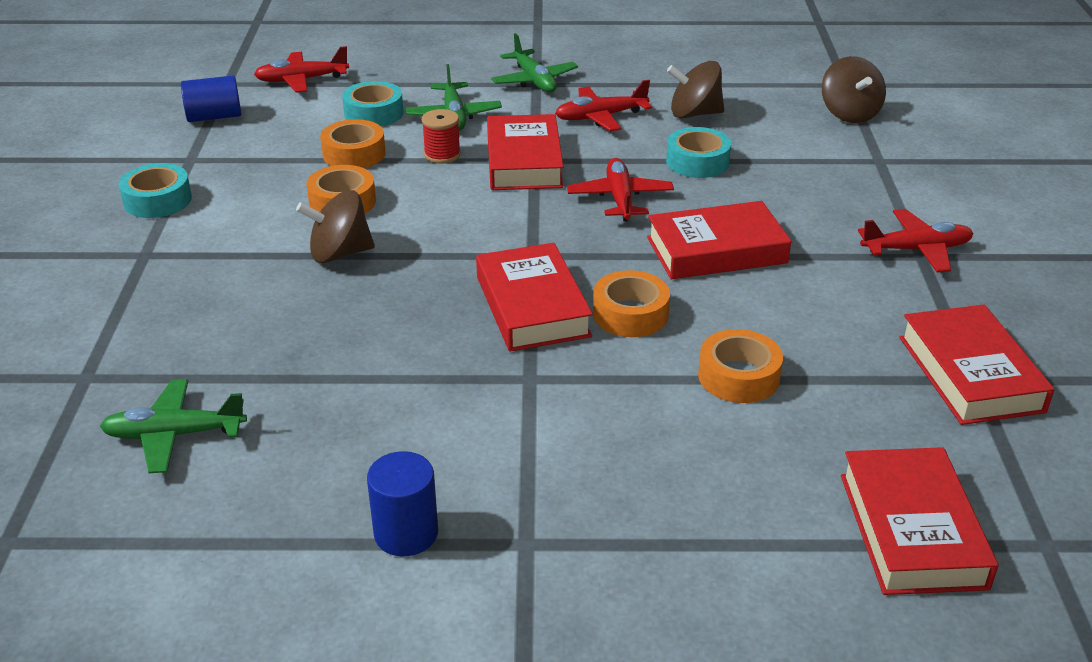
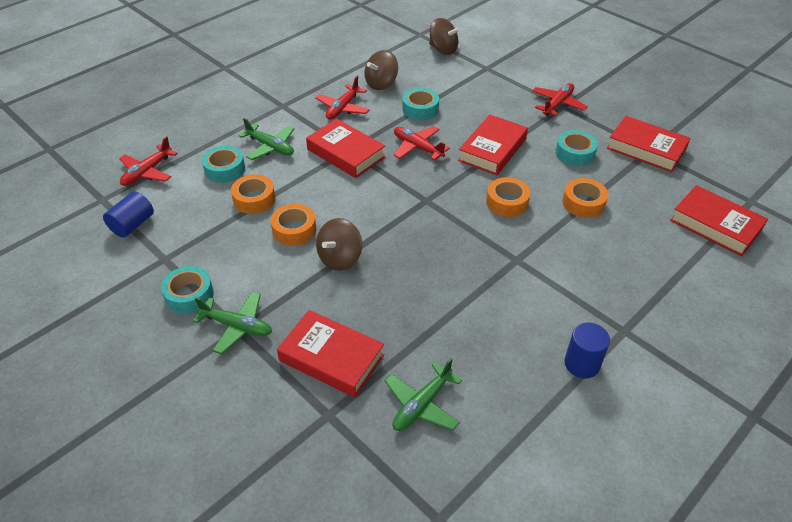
camera: 45 degrees left, 10 degrees up
(442, 154) = (300, 172): red spool -> none
(532, 306) = (465, 225): red book -> red book (331, 358)
(534, 80) = (278, 104): green plane -> green plane (237, 326)
(835, 316) = (575, 153): none -> turquoise tape

